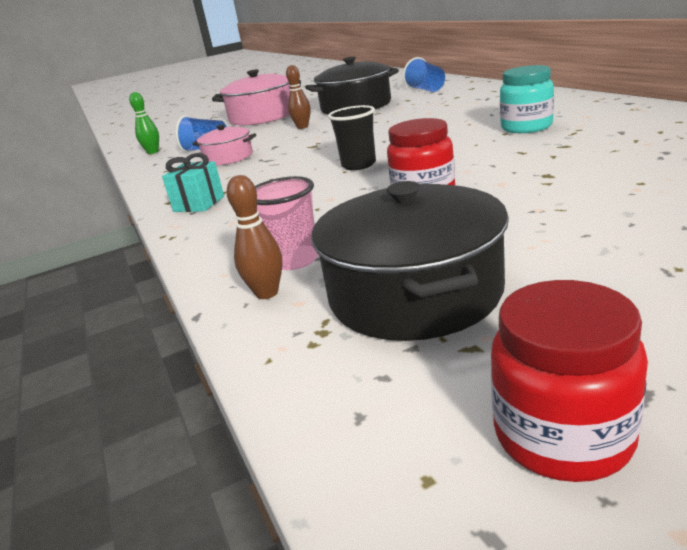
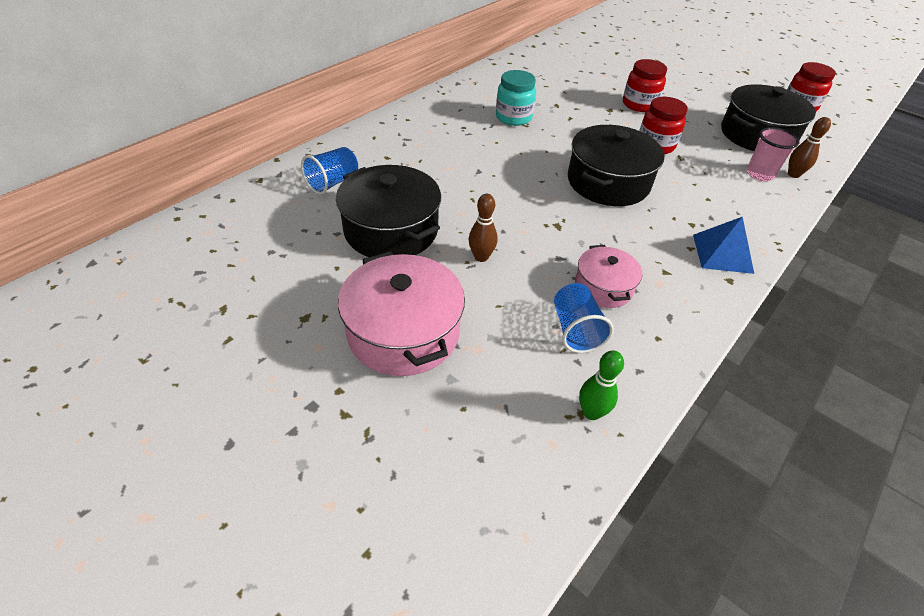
camera: 120 degrees left, 20 degrees up
(199, 204) = (722, 253): turquoise gift -> blue pyramid
(358, 165) = (608, 182): black cup -> black pot
(567, 196) = (639, 105): none -> red jar

